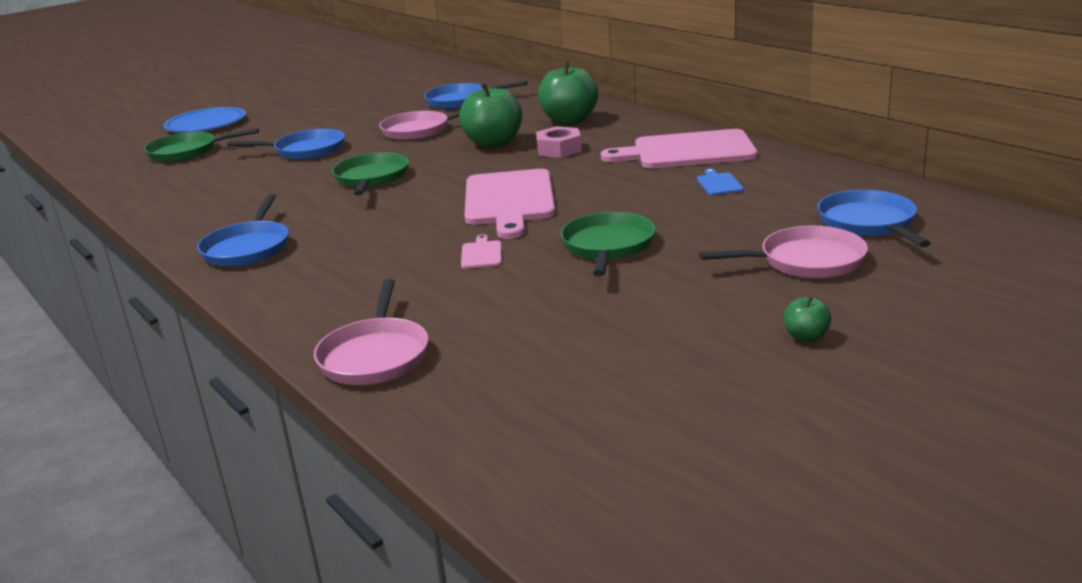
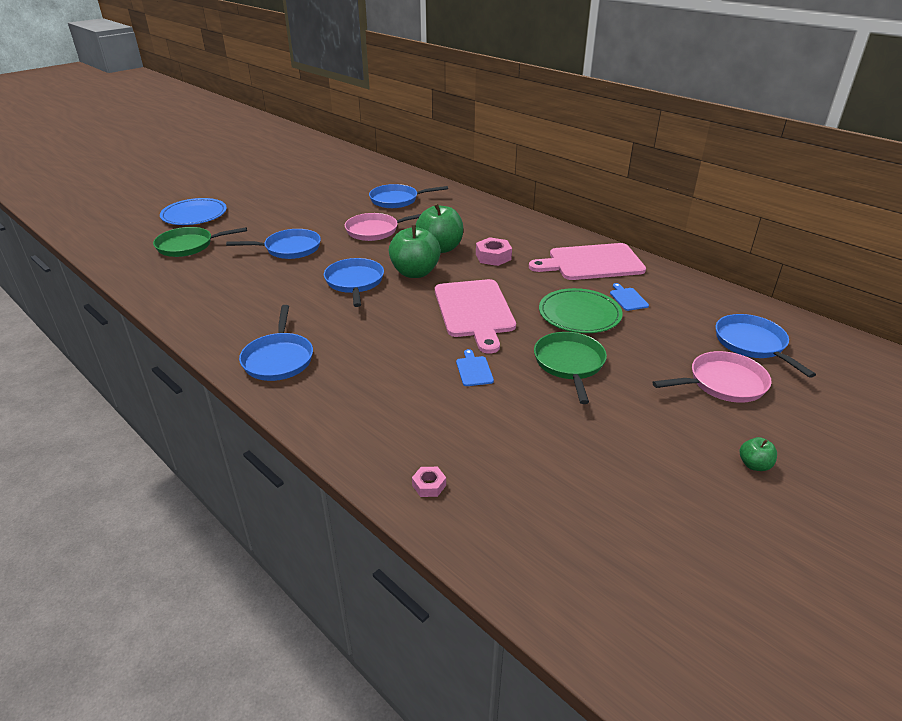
camera: 10 degrees left, 10 degrees up
(371, 178) = (354, 282): green pan -> blue pan
(375, 356) = (429, 485): pink pan -> pink nut
(481, 254) = (474, 370): pink cutting board -> blue cutting board
(569, 121) = (490, 226): green apple -> green apple (415, 272)
(645, 200) = (579, 314): none -> green plate

